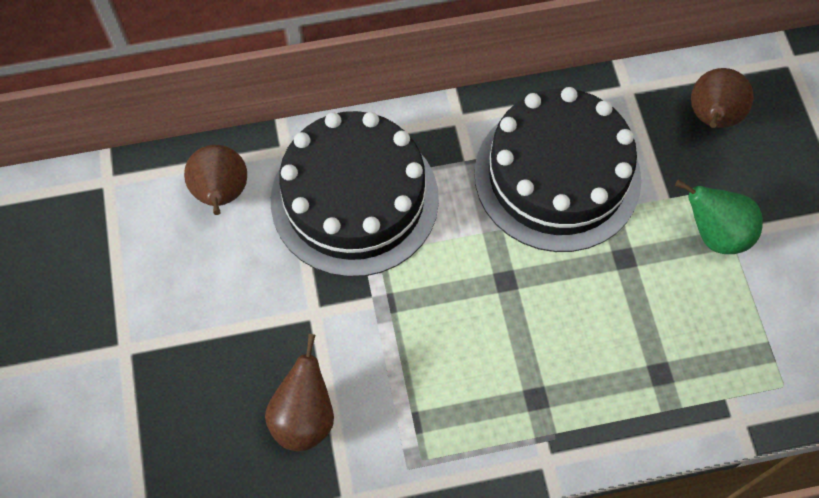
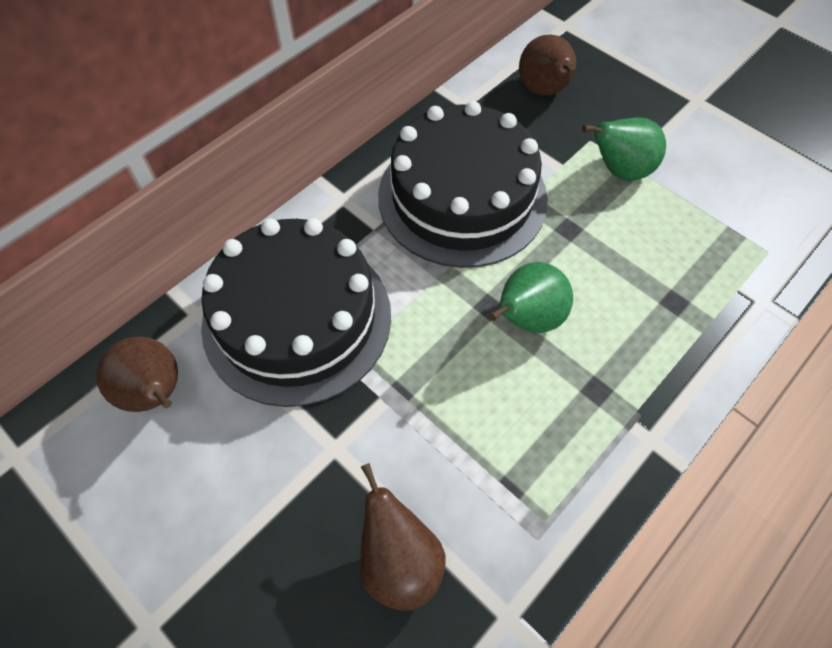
camera: 35 degrees left, 5 degrees down
(527, 309) = (526, 319): none -> green pear

